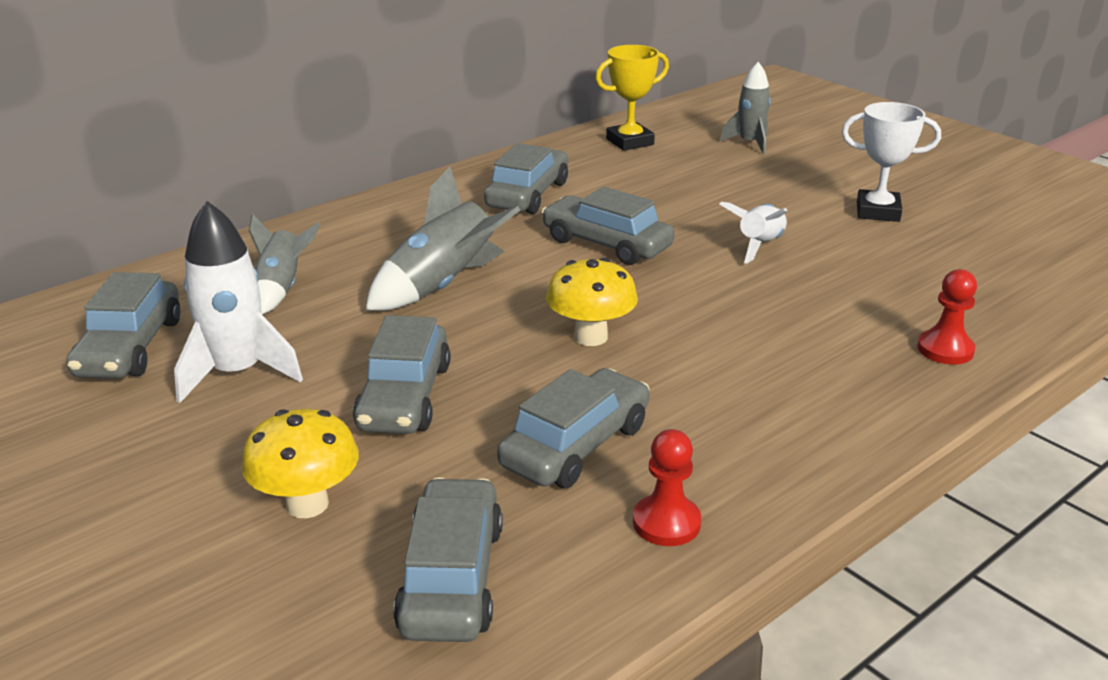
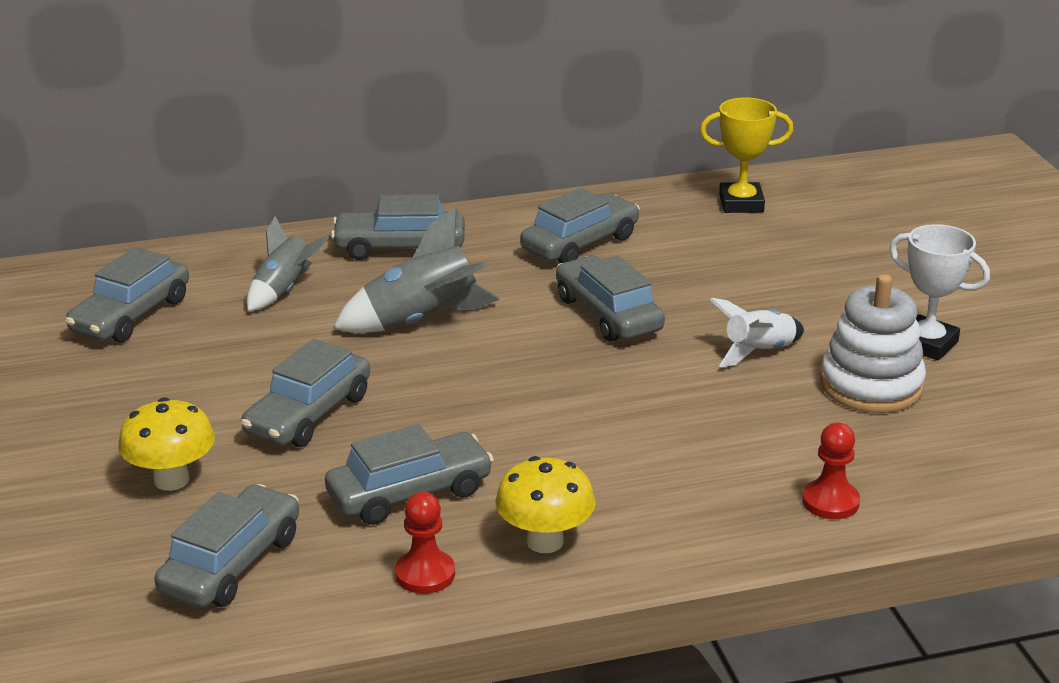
camera: 25 degrees right, 0 degrees up
(237, 373) = (196, 359): white rocket -> none
(366, 229) = (400, 247): none -> grey car
(591, 337) = (508, 402): yellow mushroom -> yellow mushroom (545, 541)
(750, 143) = (872, 232): grey rocket -> none
(872, 251) = (871, 385): none -> white stacking toy

